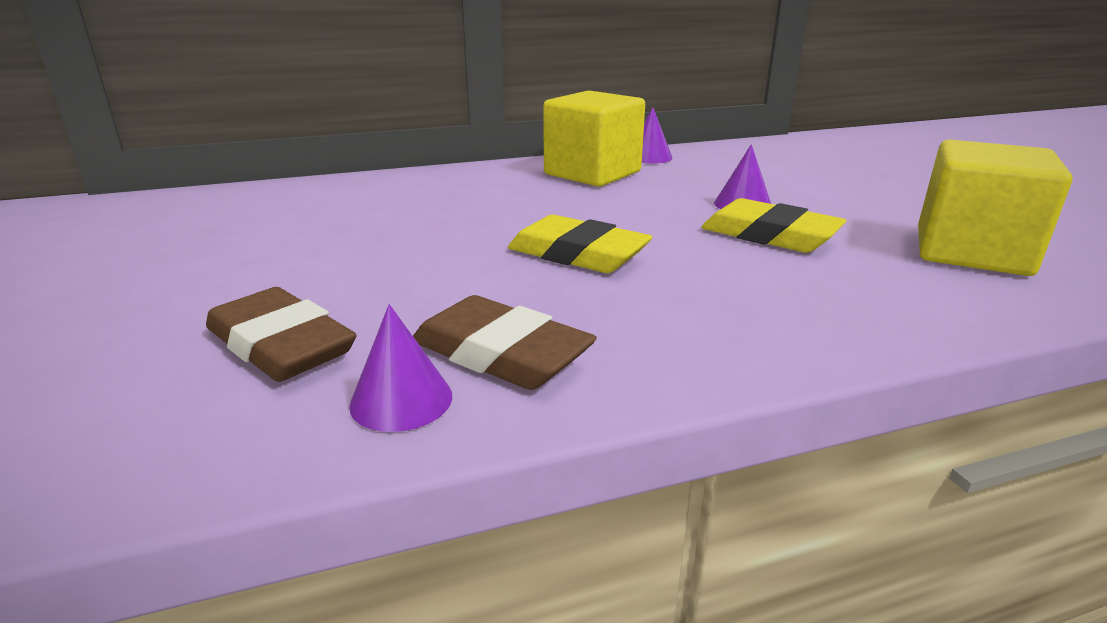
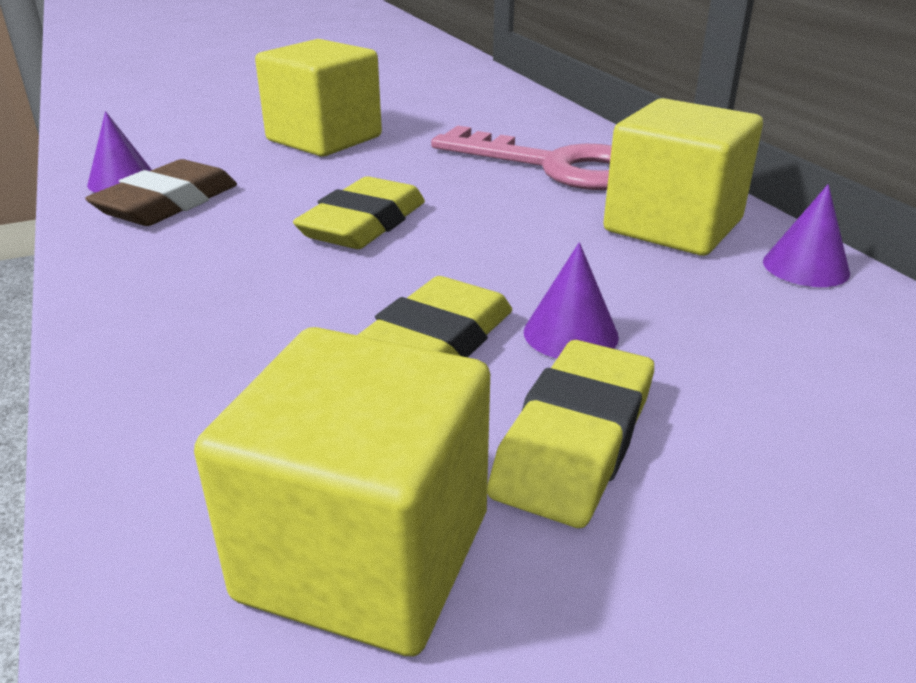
camera: 85 degrees right, 5 degrees up
(280, 345) = (211, 144): brown eraser -> none
(320, 275) = (324, 139): none -> yellow cube
(469, 191) = (554, 166): none -> pink key
(846, 211) = (575, 440): none -> yellow eraser

